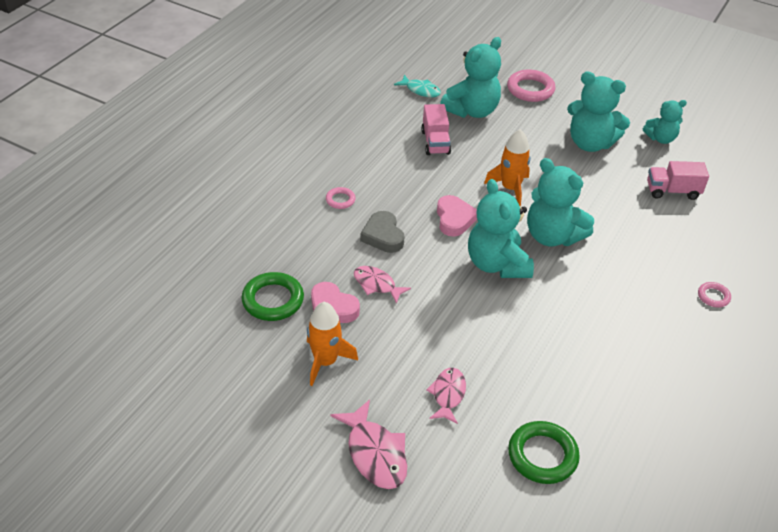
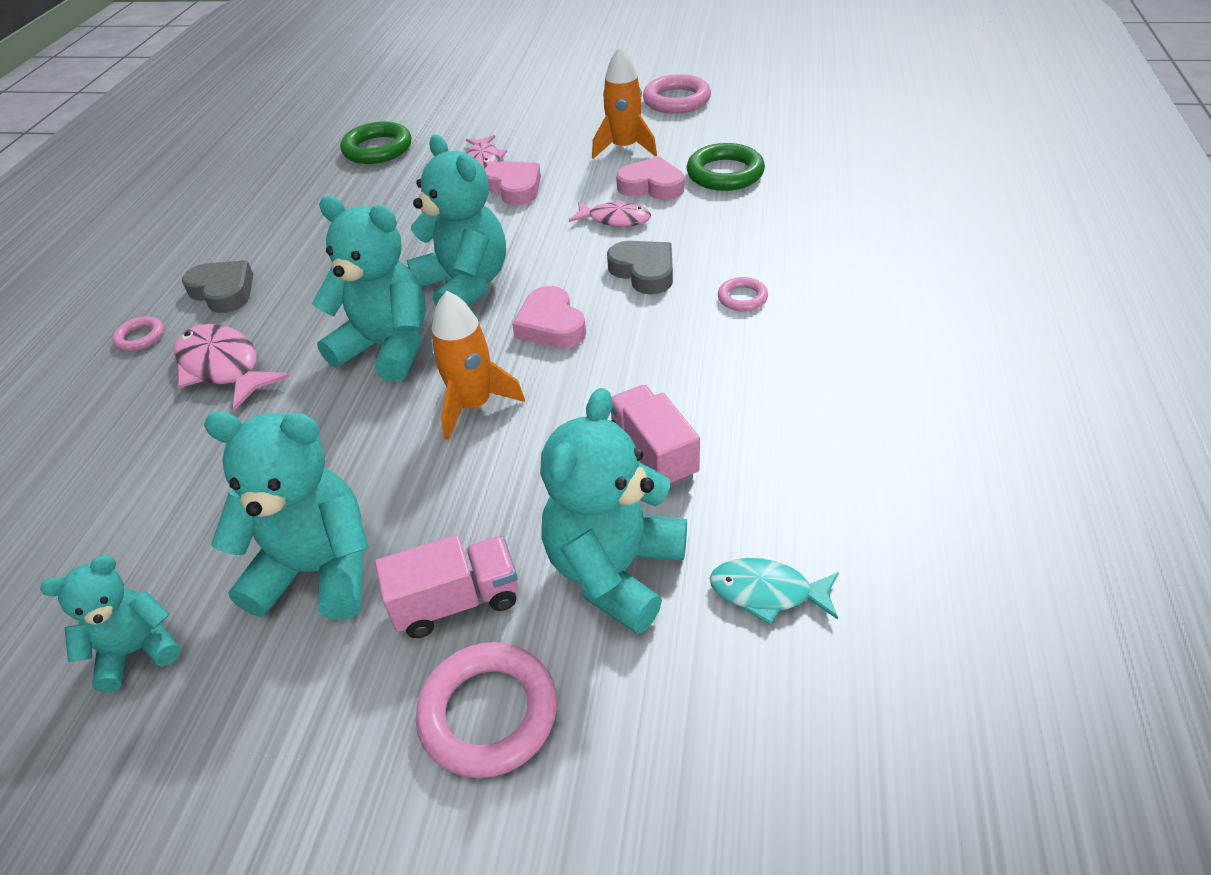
camera: 165 degrees right, 0 degrees up
(238, 414) = (676, 100): none -> pink ring
(375, 453) = (536, 112): pink fish -> pink fish (223, 367)
(434, 347) = (514, 188): none -> pink heart
(664, 318) = (223, 291): none -> grey heart
(672, 191) = (151, 503): pink truck -> pink truck (456, 601)

